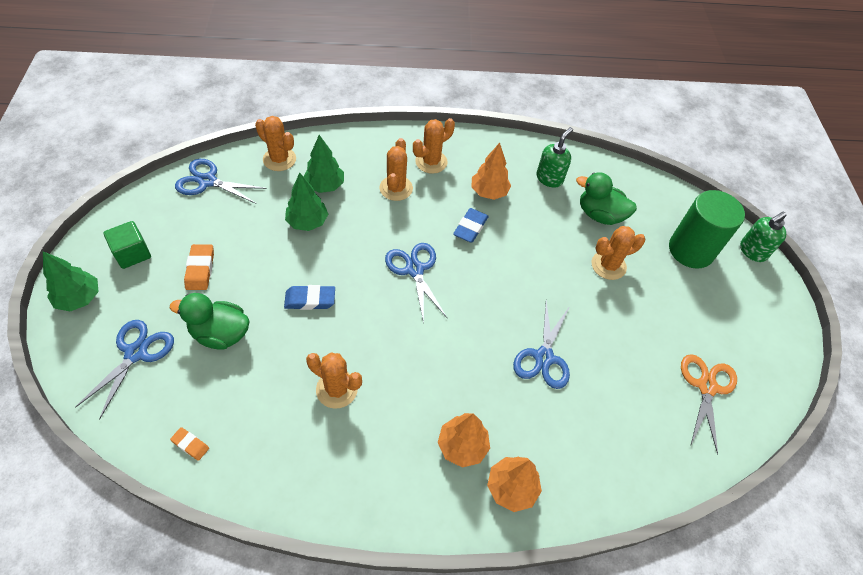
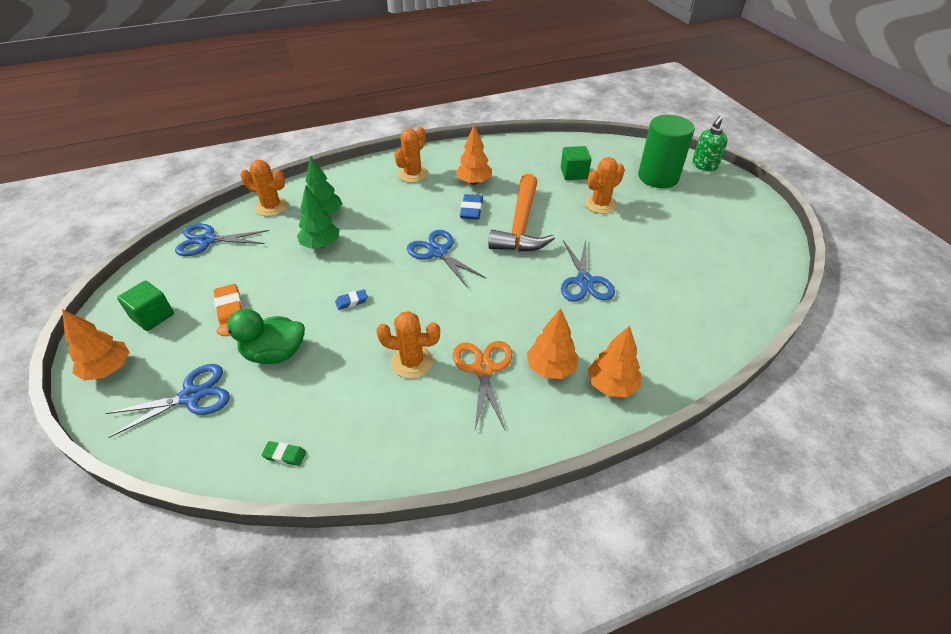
camera: 15 degrees left, 10 degrees down
(79, 298) = (108, 369): green tree -> orange tree
(136, 353) = (191, 396): blue scissors -> blue scissors turned 60 degrees clockwise
(190, 445) = (285, 455): orange eraser -> green eraser
(310, 300) = (352, 301): blue eraser -> blue eraser, size x0.62
(396, 188) = (391, 200): orange cactus -> none
(511, 265) = (521, 225): none -> orange hammer
(549, 178) = (519, 160): green soap dispenser -> none
(600, 215) = (574, 173): green duck -> green cube
(706, 387) = (726, 262): orange scissors -> orange scissors (483, 369)

